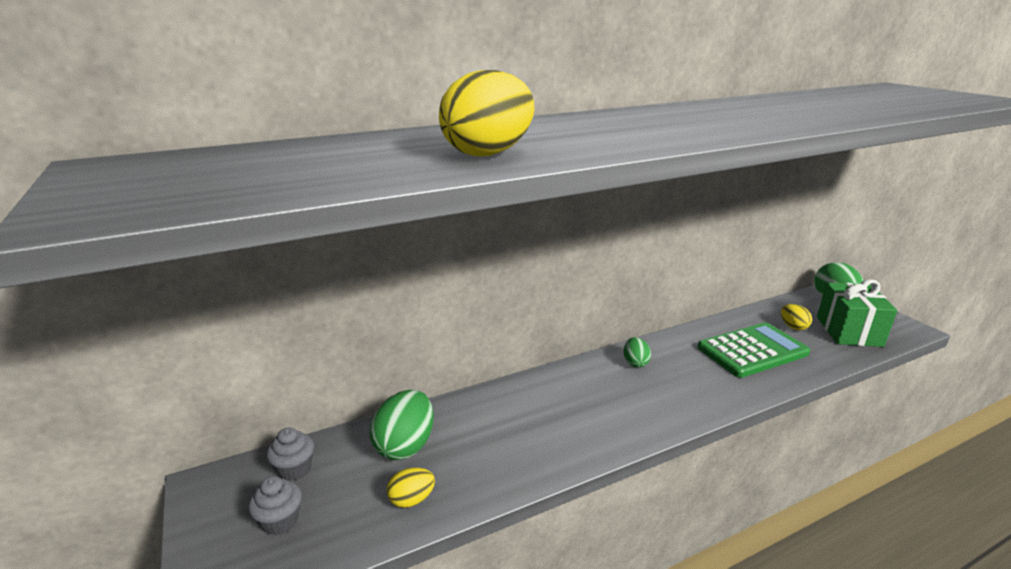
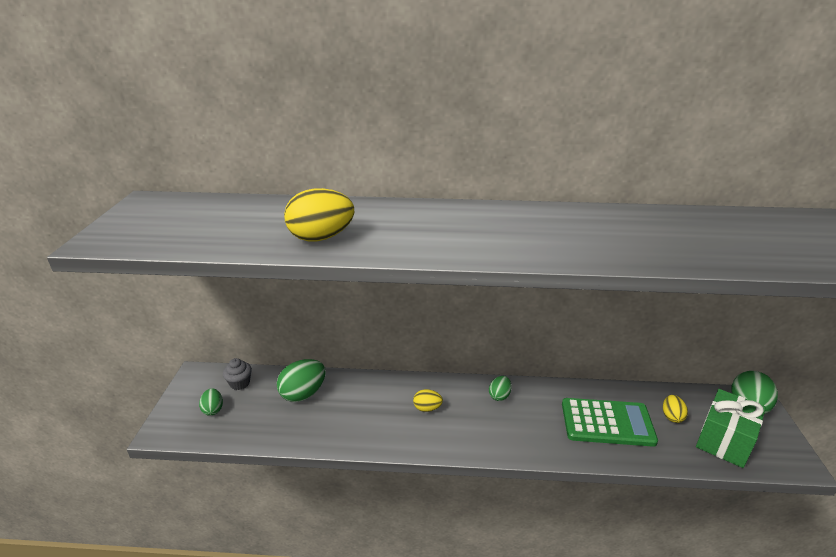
camera: 30 degrees right, 5 degrees up
(280, 521) = (213, 409): grey cupcake -> green egg
(411, 500) = (280, 428): yellow egg -> yellow egg (427, 408)

